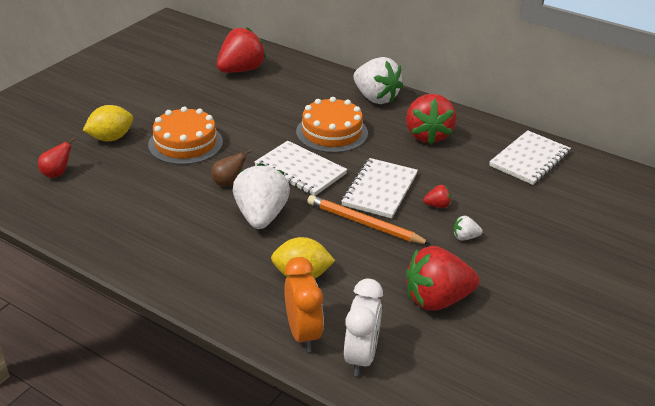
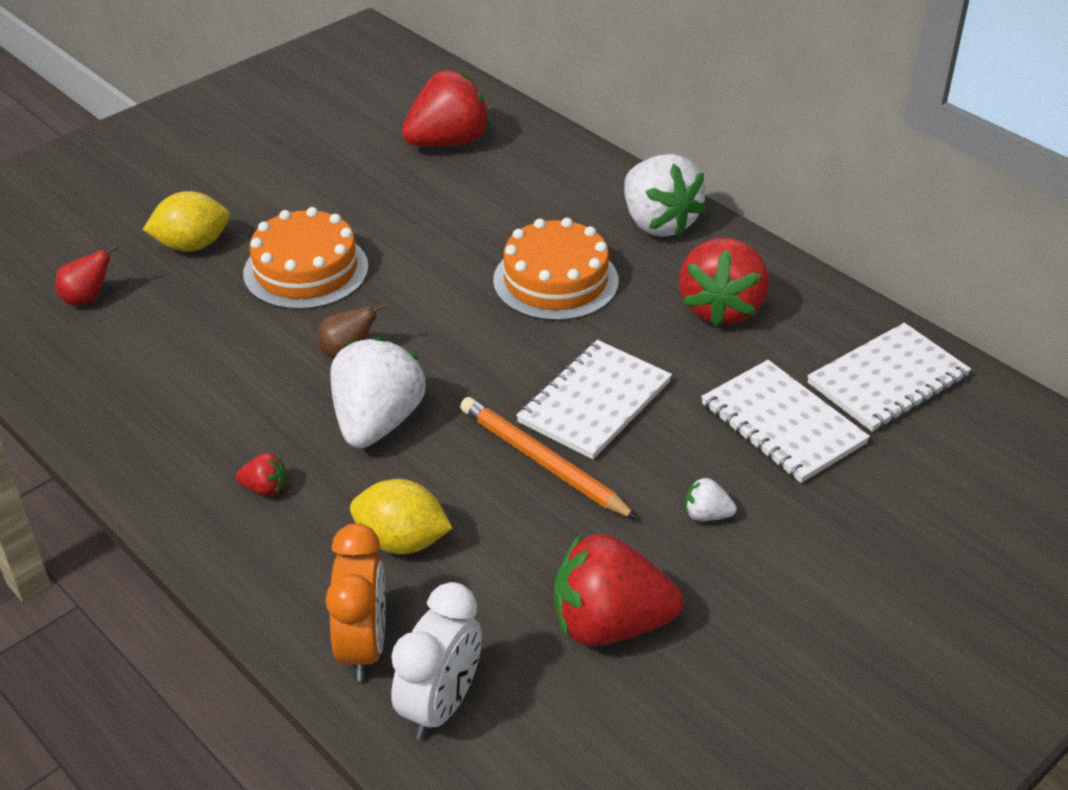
camera: 15 degrees right, 5 degrees up
(300, 170) = (474, 346): white notebook -> white notebook (782, 424)
(437, 206) = (683, 447): red strawberry -> red strawberry (265, 488)

